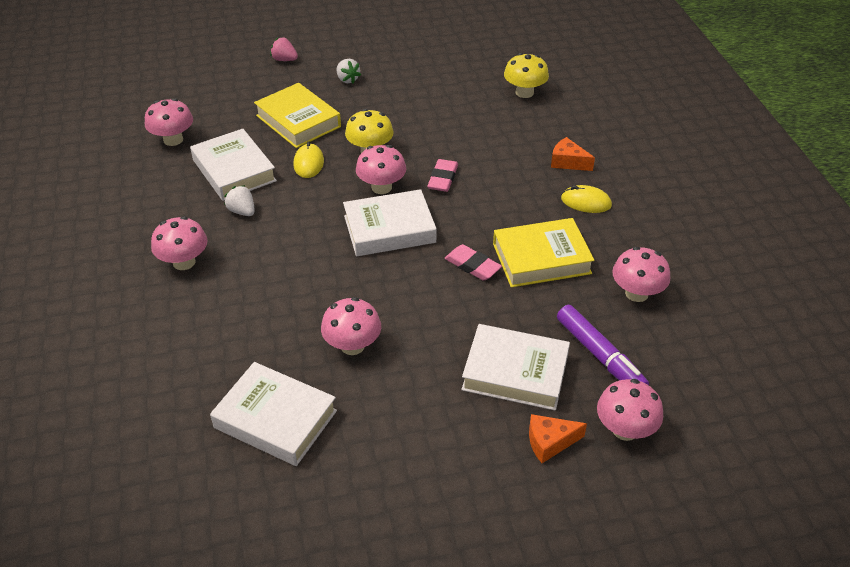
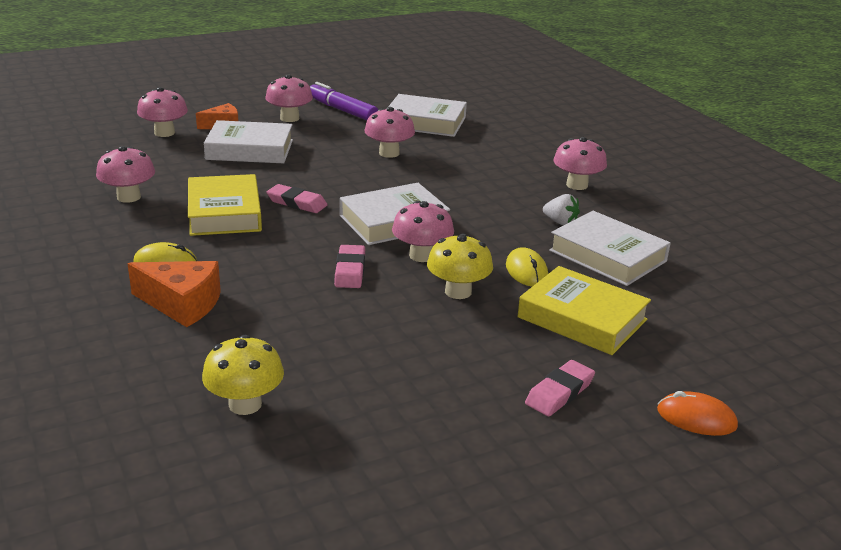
camera: 165 degrees right, 15 degrees down
(173, 140) = (718, 280): pink mushroom -> pink mushroom (289, 118)
(284, 60) = (696, 418): pink strawberry -> orange mouse
(347, 79) = (559, 392): white strawberry -> pink eraser
(541, 258) = (224, 213): yellow book -> yellow book turned 75 degrees counterclockwise
(568, 162) = (182, 304): orange cheese -> orange cheese, size x1.52
(599, 356) = (176, 161): purple marker -> purple marker (342, 110)

